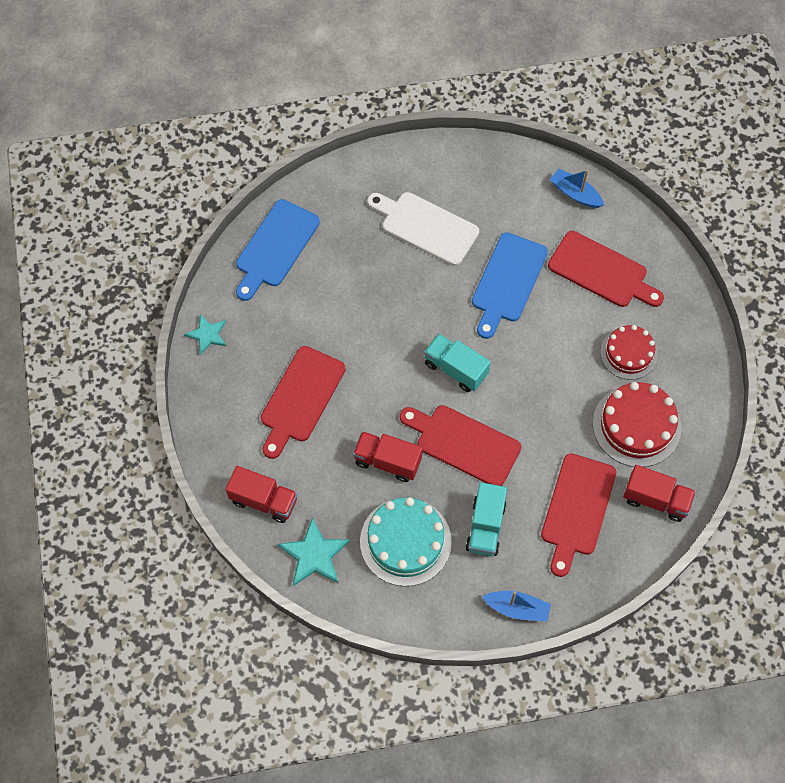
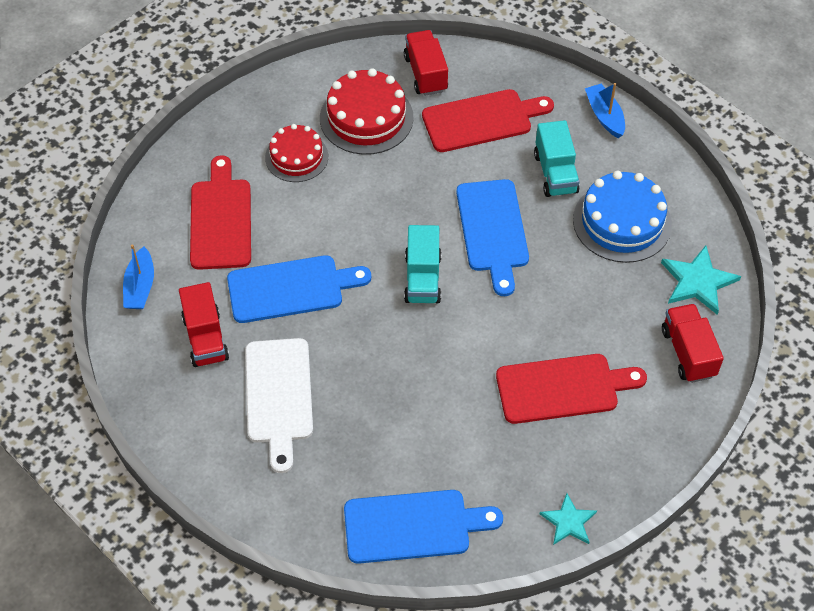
camera: 125 degrees left, 10 degrees down
(387, 461) = (562, 278): red truck -> red truck (205, 338)
(405, 541) = (622, 222): turquoise cake -> blue cake
(463, 444) = (493, 230): red cutting board -> blue cutting board
(485, 526) = (555, 173): turquoise truck -> turquoise truck turned 105 degrees clockwise

